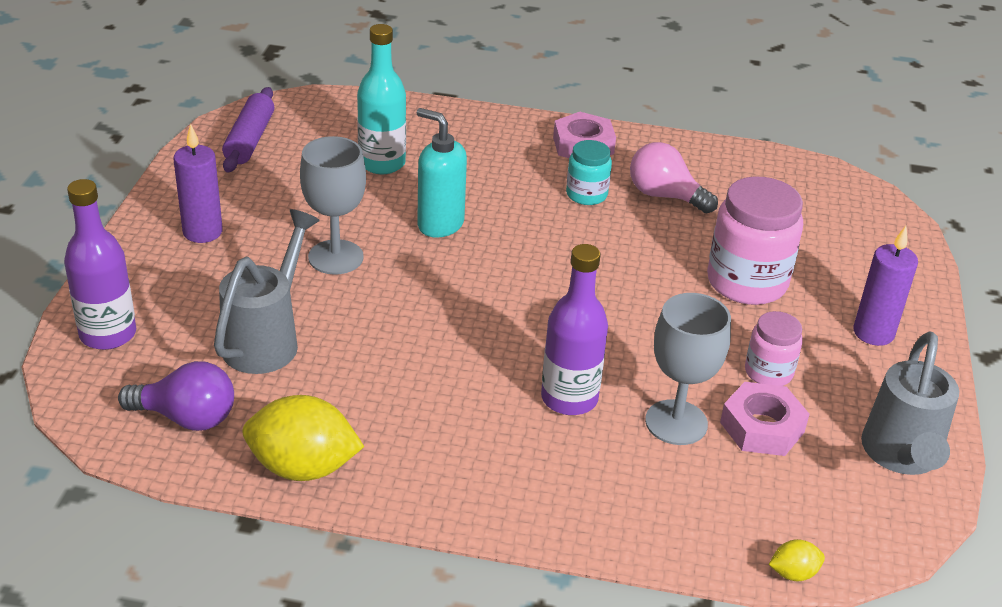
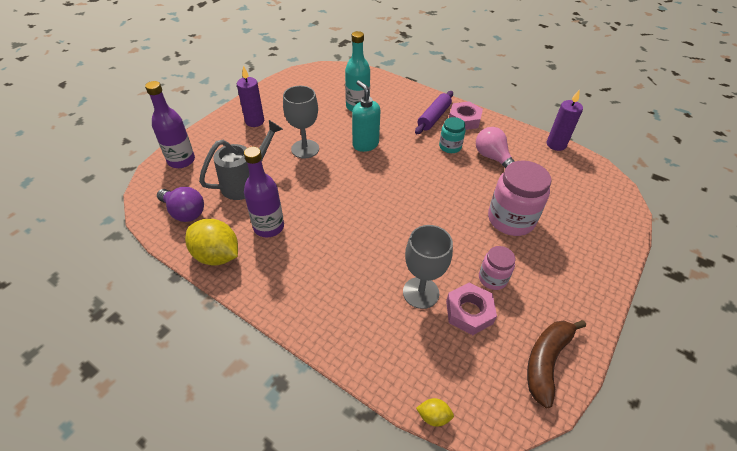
camera: 25 degrees right, 10 degrees up
(250, 140) = (305, 82): purple rolling pin -> purple rolling pin (434, 117)
(569, 398) = (371, 259): purple bottle -> purple bottle (269, 227)
(873, 333) = (572, 273): purple candle -> purple candle (556, 144)
(901, 457) = (546, 361): grey watering can -> brown banana

